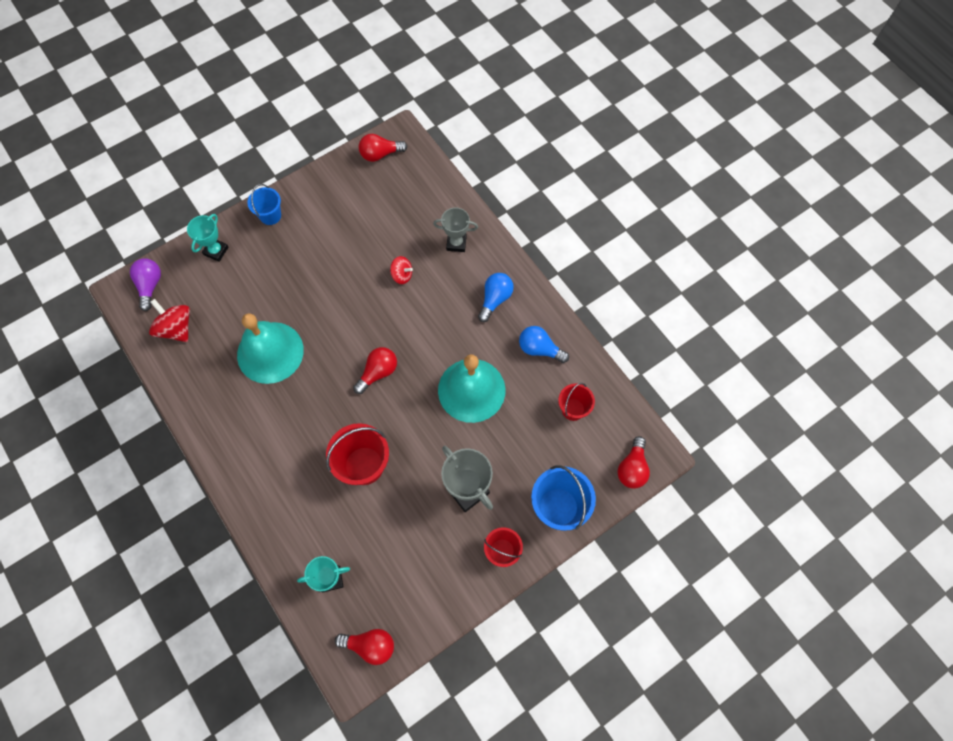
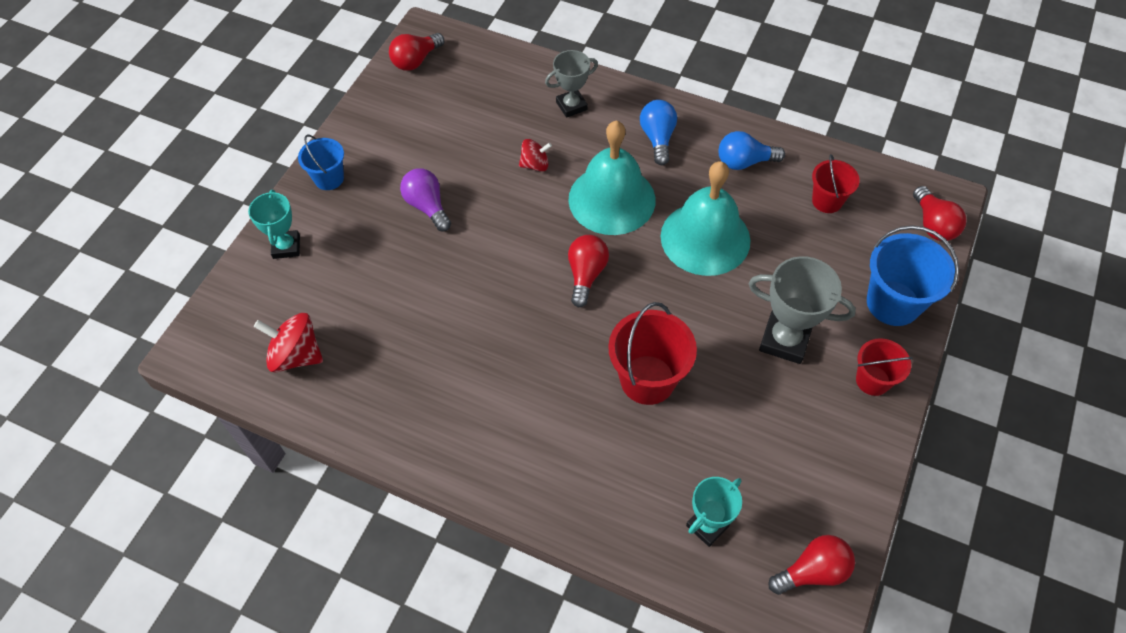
camera: 30 degrees left, 10 degrees down
(150, 286) = (225, 326): purple light bulb -> purple light bulb (427, 206)
(270, 352) = (438, 320): turquoise bell -> turquoise bell (611, 199)

